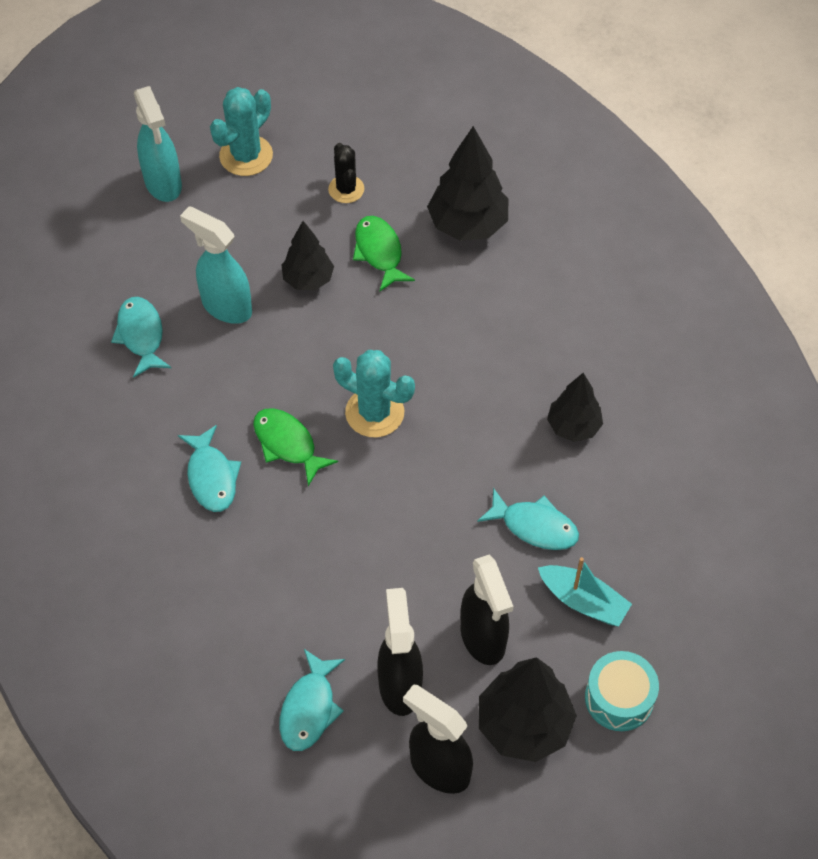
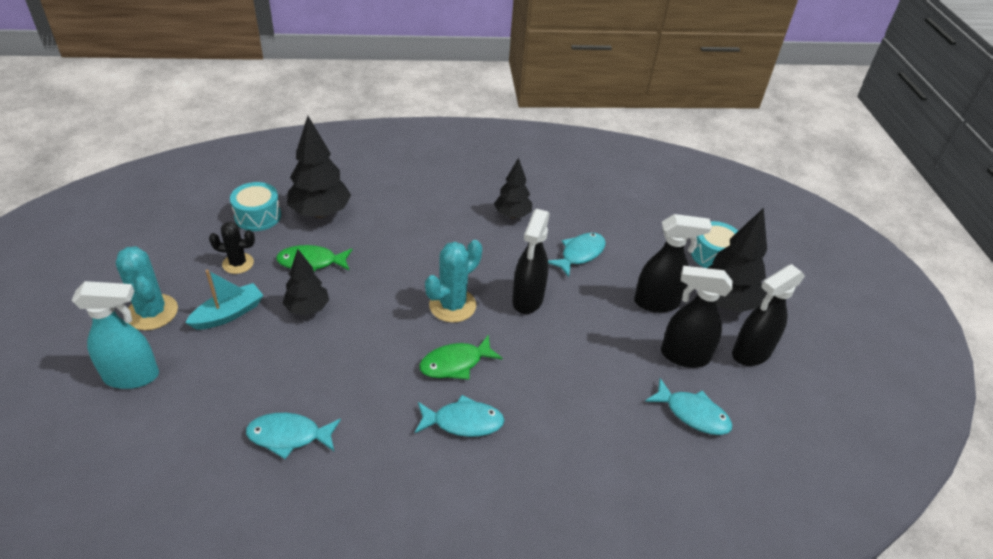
camera: 75 degrees left, 15 degrees down
(226, 306) = (298, 367): turquoise spray bottle -> none
(419, 488) = (527, 300): none -> black spray bottle
(430, 170) = (258, 216): none -> turquoise drum
(583, 601) = (642, 249): turquoise boat -> turquoise boat (228, 314)

